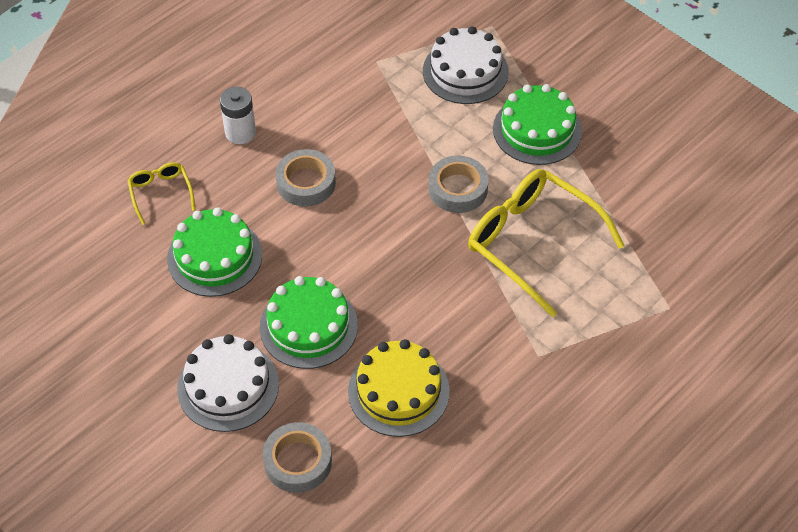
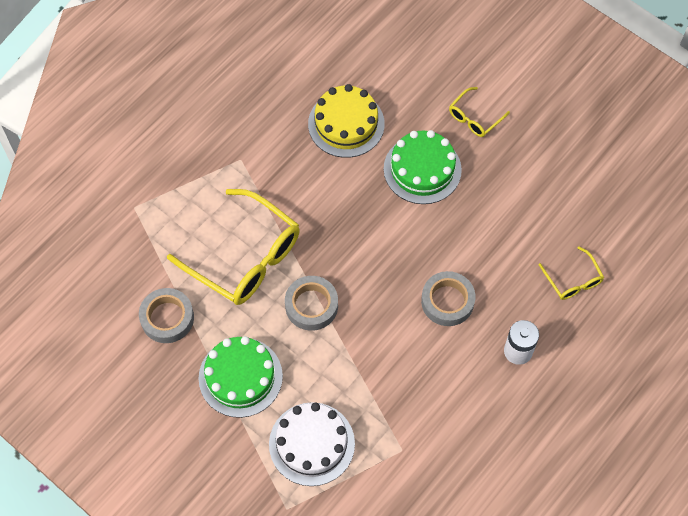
camera: 175 degrees right, 10 degrees up
(214, 257) = (511, 223): green cake -> none
(228, 386) = (474, 118): white cake -> yellow glasses
(298, 461) = (413, 69): grey tape -> grey tape (167, 318)

